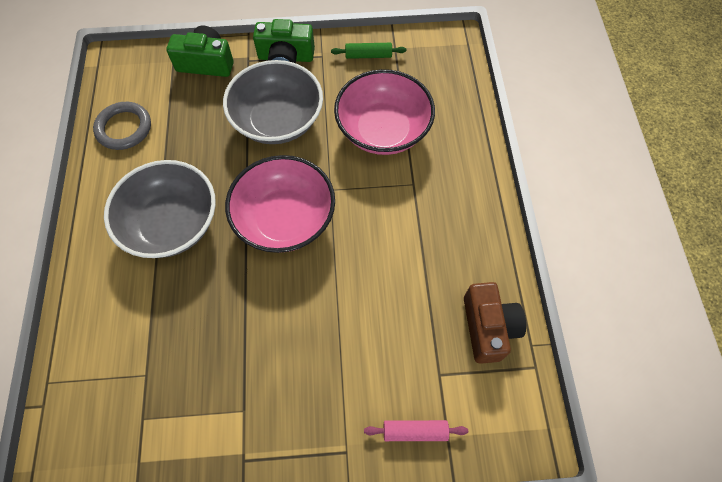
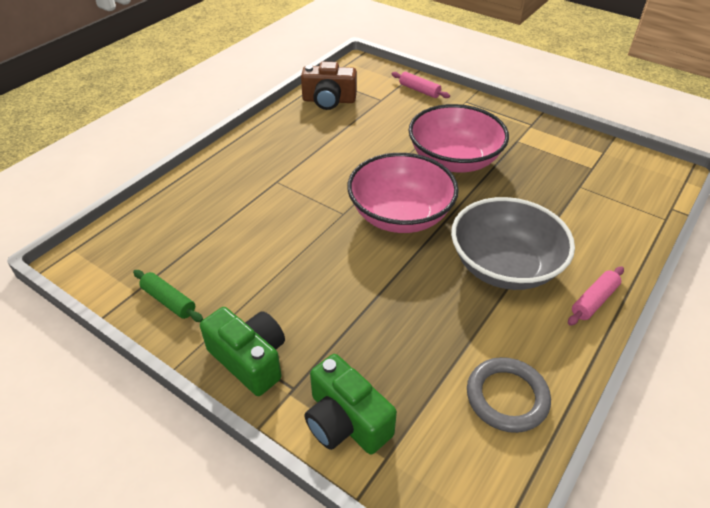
camera: 140 degrees left, 20 degrees down
(90, 236) = (594, 301): none -> pink rolling pin
(278, 120) = (329, 295): grey bowl -> none
(383, 130) = (248, 228): pink bowl -> pink bowl (454, 160)
(488, 327) = (329, 100): brown camera -> brown camera turned 120 degrees counterclockwise

